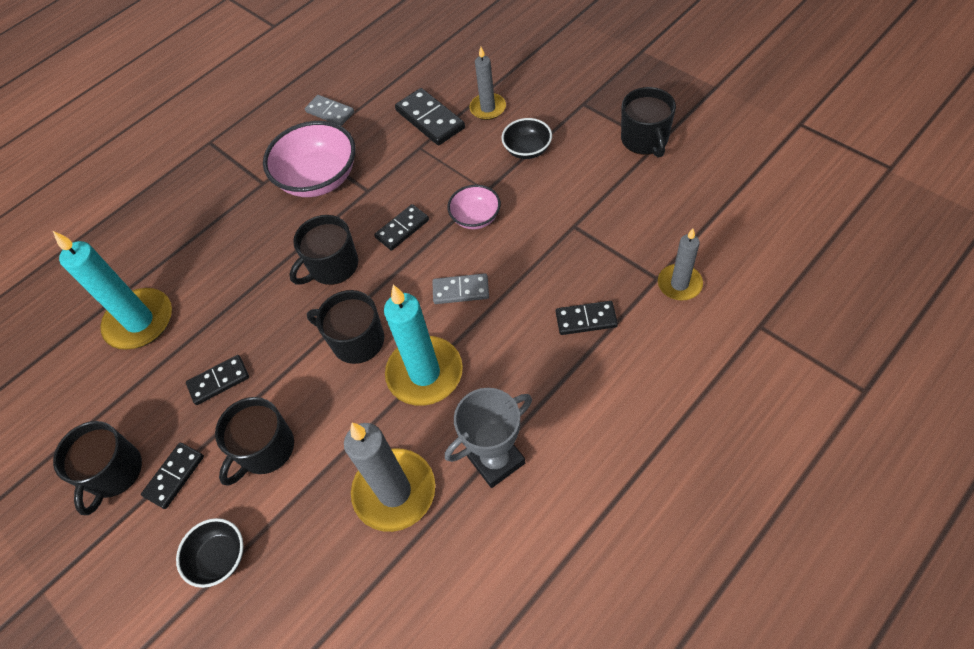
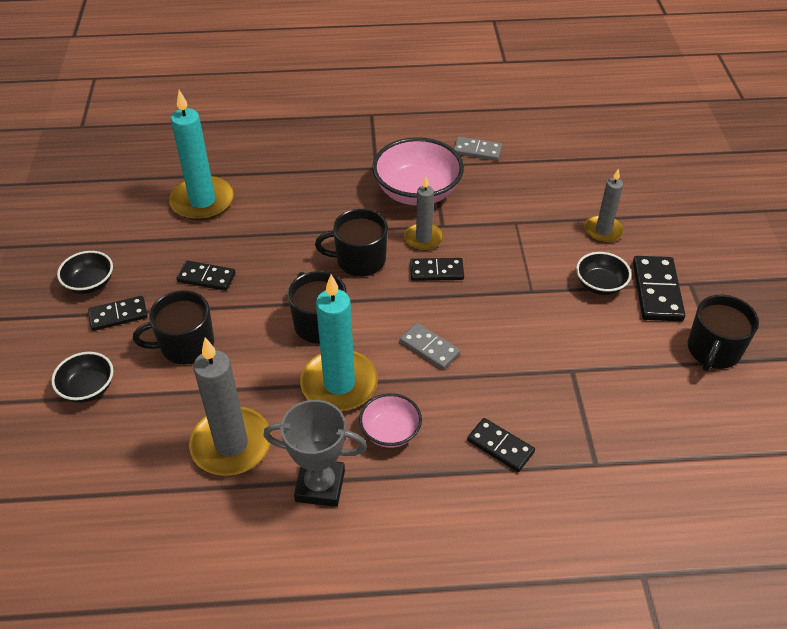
camera: 35 degrees right, 10 degrees down
(114, 472) = (90, 283): black mug -> black bowl
(330, 112) = (477, 150): grey domino -> grey domino turned 60 degrees counterclockwise
(430, 119) = (546, 207): black domino -> black domino (656, 291)
(475, 217) = (500, 304): pink bowl -> pink bowl (390, 431)
(679, 284) = (609, 484): grey candle -> grey candle (423, 238)

